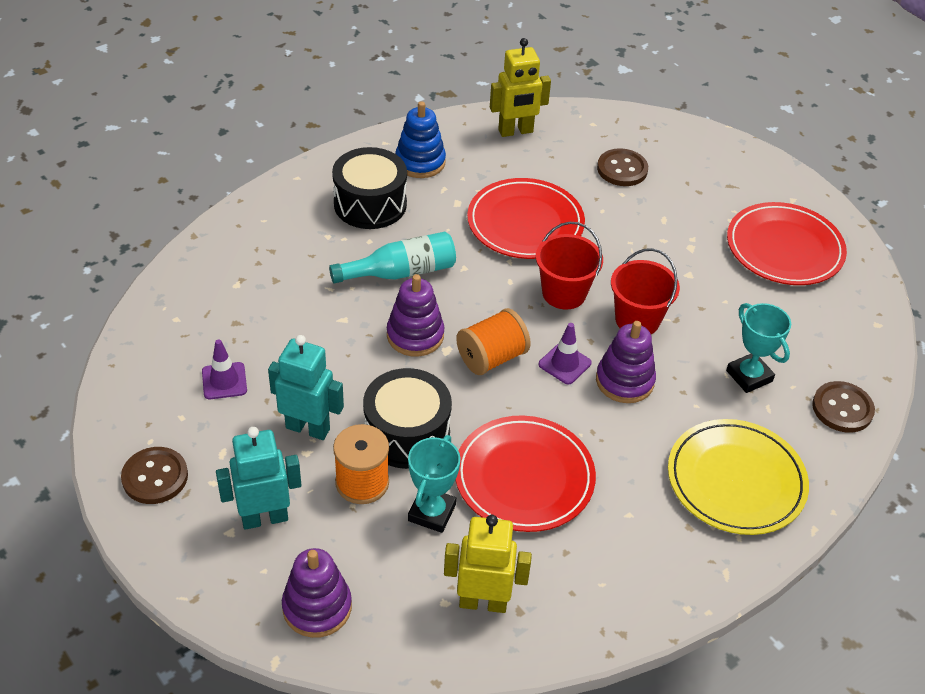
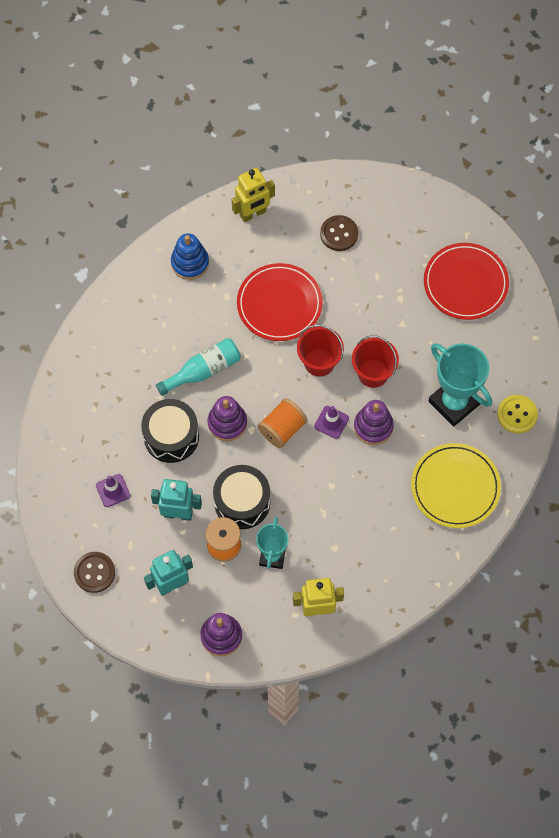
camera: 10 degrees left, 20 degrees up
(370, 204) = (165, 313): black drum -> black drum (171, 436)
(524, 477) = (323, 517): red plate -> none
(749, 376) = (454, 403): turquoise trophy -> turquoise trophy, size x1.63
(842, 408) = (517, 415): brown button -> yellow button

